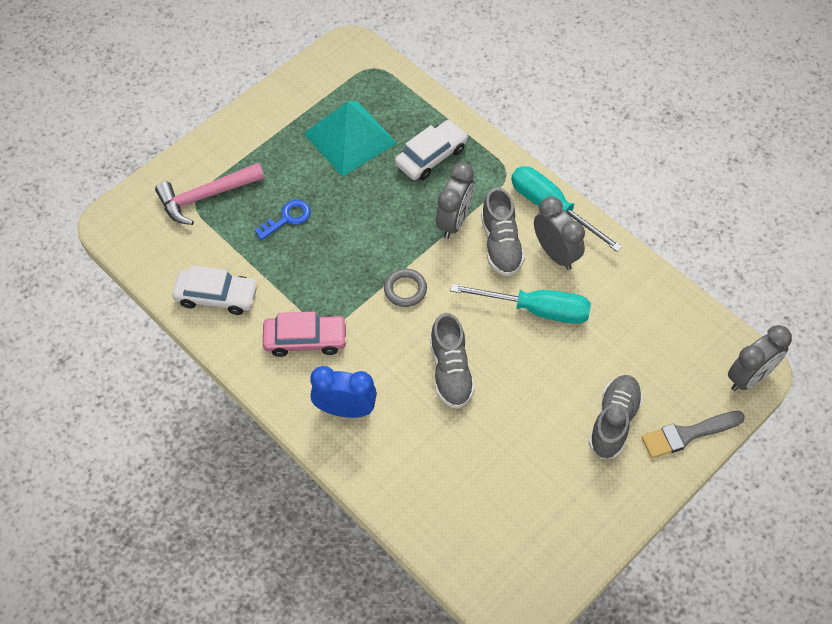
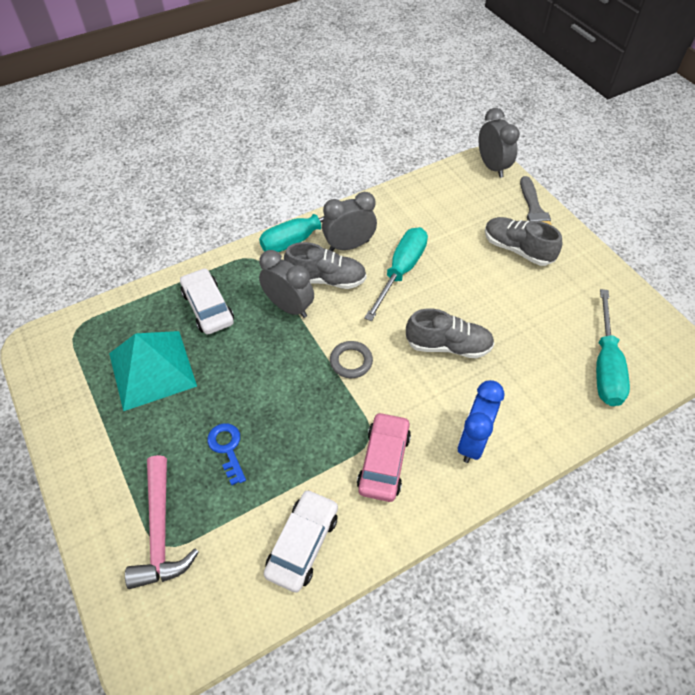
camera: 75 degrees left, 5 degrees down
(473, 527) = (605, 365): none -> turquoise screwdriver

